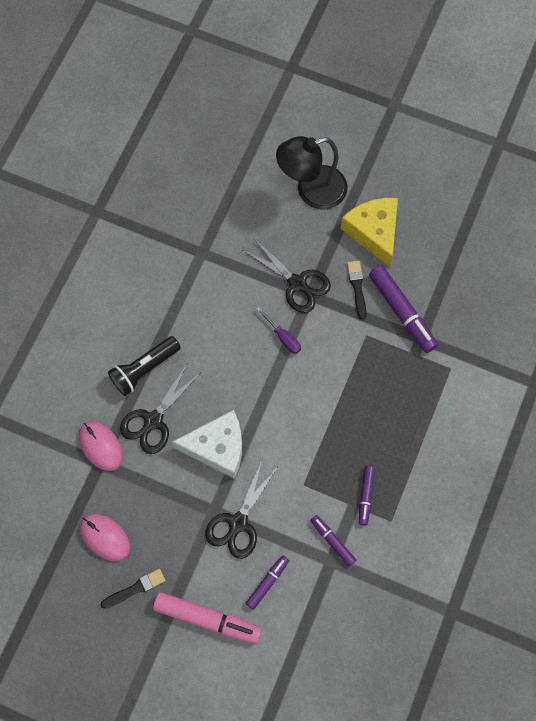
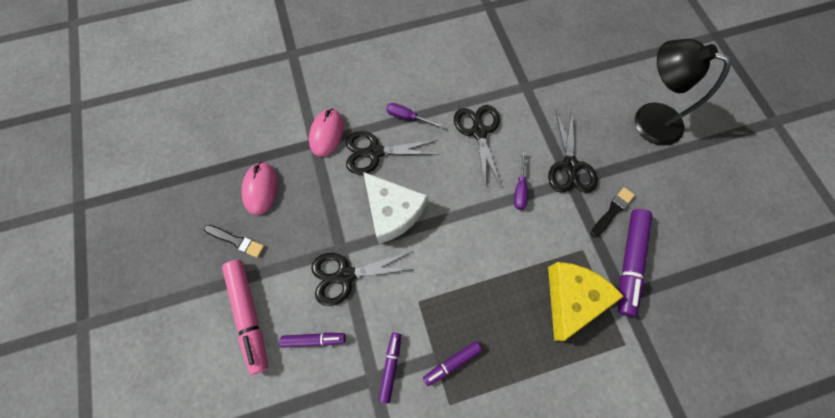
camera: 50 degrees right, 0 degrees up
(144, 369) = (407, 117): black flashlight -> purple screwdriver
(209, 325) = (479, 132): none -> black scissors
(374, 232) = (667, 187): yellow cheese -> yellow cheese (572, 298)

